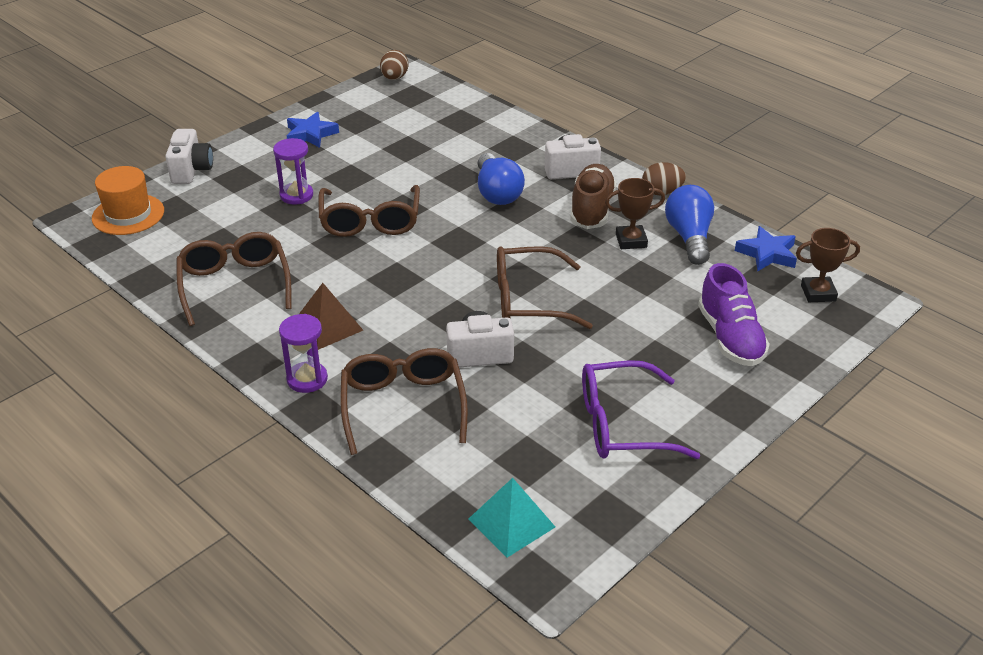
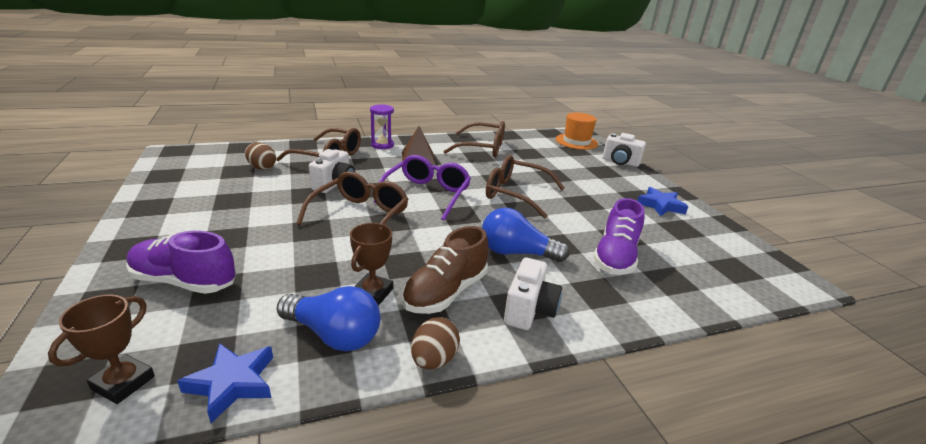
camera: 115 degrees right, 10 degrees down
(296, 195) = (568, 181): purple hourglass -> none
(394, 78) = (780, 271): brown egg -> brown egg (262, 167)
(450, 146) = (615, 257): none -> purple shoe
(511, 522) = (212, 155): turquoise pyramid -> none
(591, 209) = (445, 292): brown shoe -> brown shoe turned 90 degrees clockwise
(621, 425) = (205, 201): purple glasses -> purple glasses (427, 194)

